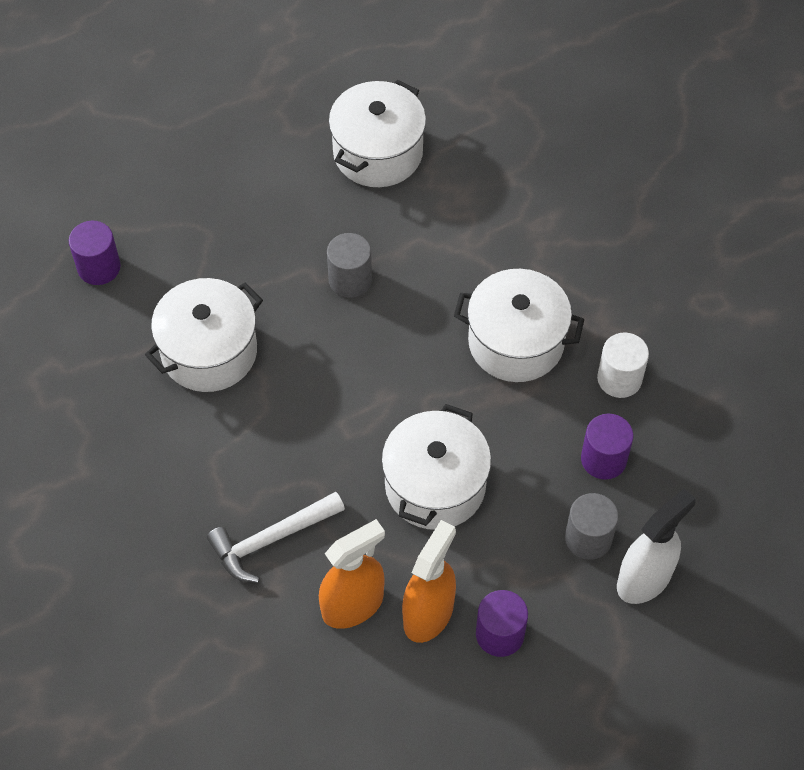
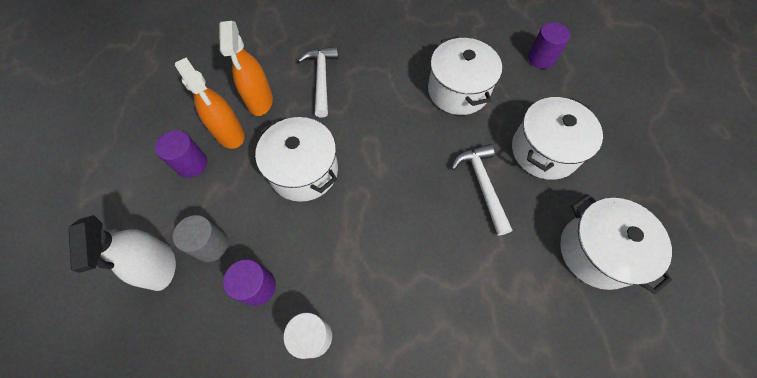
camera: 115 degrees right, 5 degrees up
(350, 280) = (482, 185): grey cylinder -> white hammer
(516, 342) = (382, 273): white pot -> white pot (544, 150)

